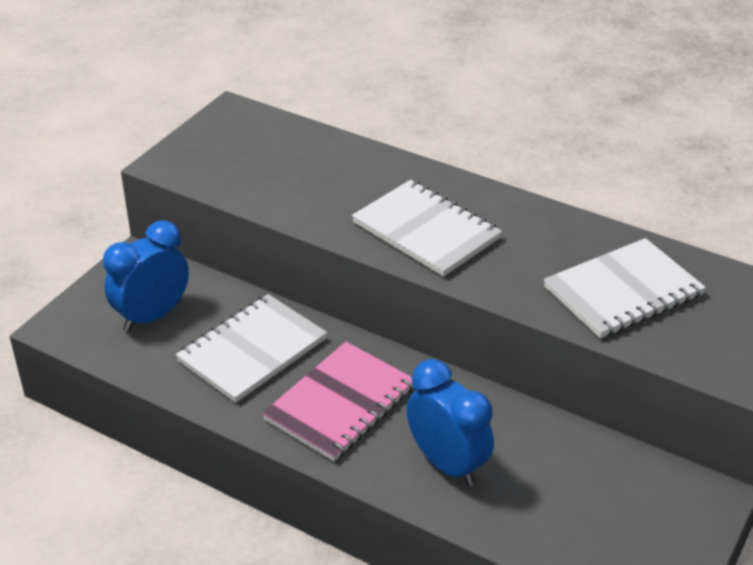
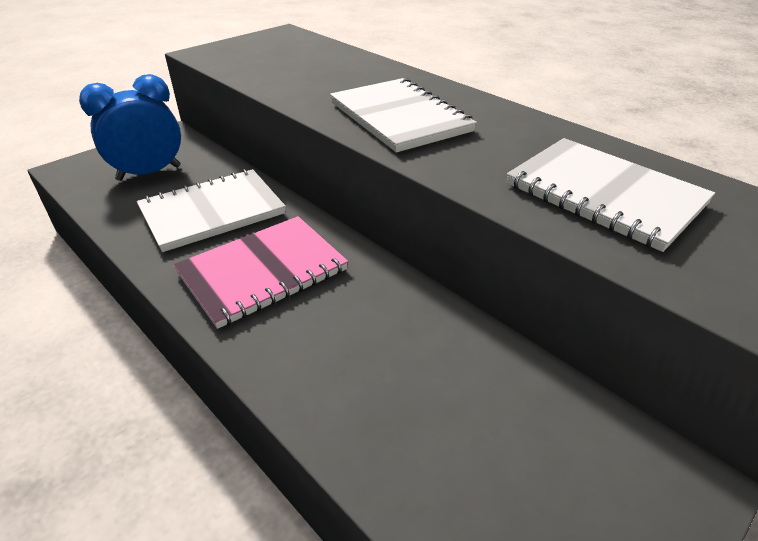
camera: 15 degrees right, 0 degrees up
(447, 464) = (342, 358): blue clock -> none
(623, 291) = (604, 194): white notebook -> white notebook turned 60 degrees clockwise

